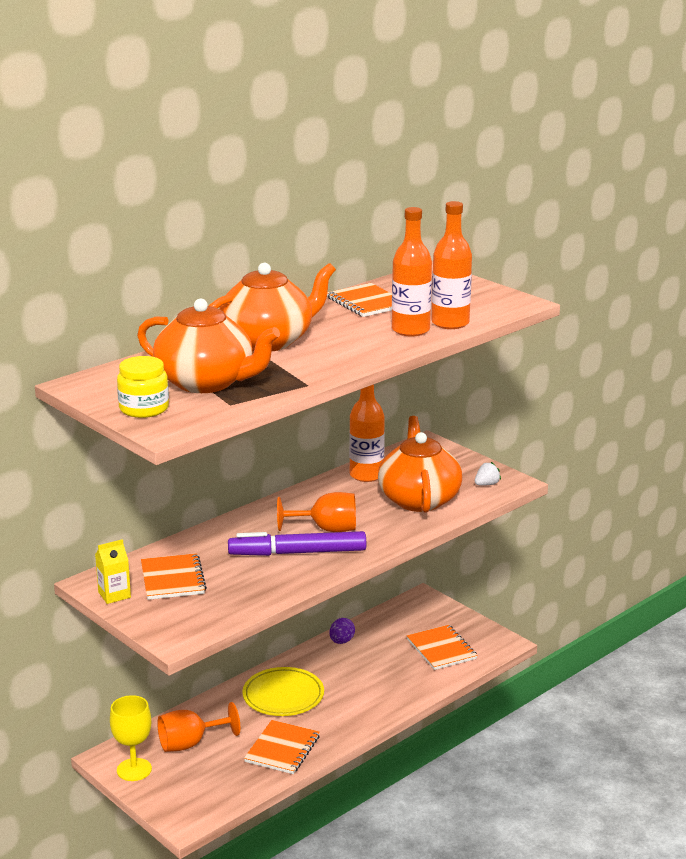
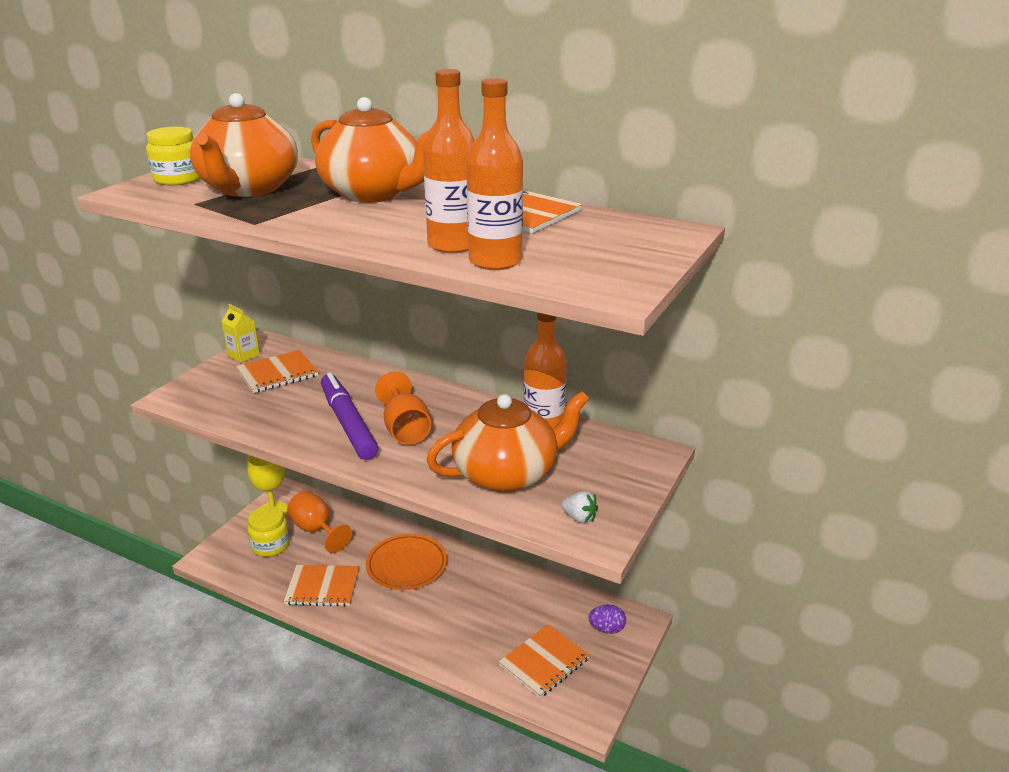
camera: 70 degrees right, 5 degrees up
(194, 776) = (270, 545): none -> yellow jar
(283, 696) = (407, 565): yellow plate -> orange plate
(341, 641) = (517, 580): purple egg -> purple egg (606, 629)

